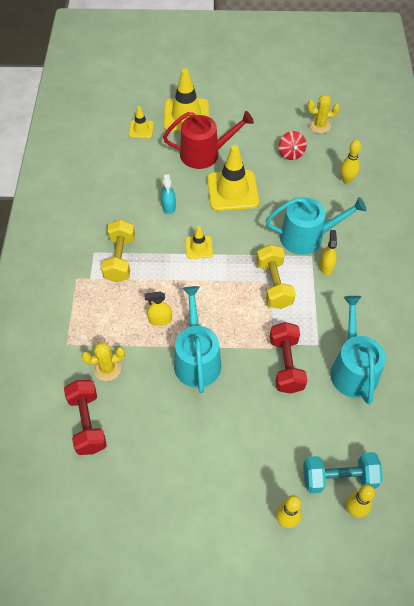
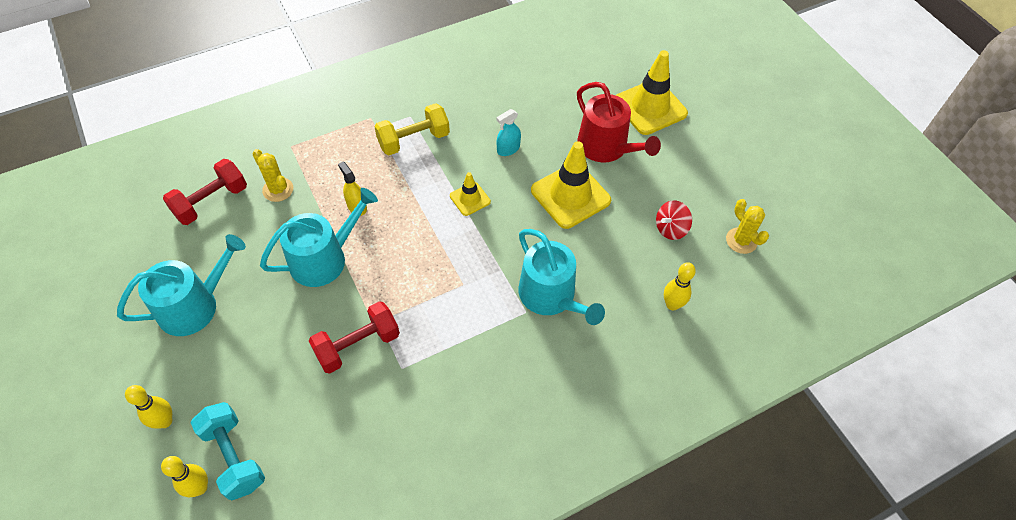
camera: 60 degrees right, 0 degrees up
(141, 129) = (599, 79): yellow traffic cone -> none
(274, 284) = (461, 290): yellow dumbbell -> none
(326, 267) = (518, 334): yellow spray bottle -> none
(352, 369) = (385, 418): turquoise watering can -> turquoise watering can (195, 305)

